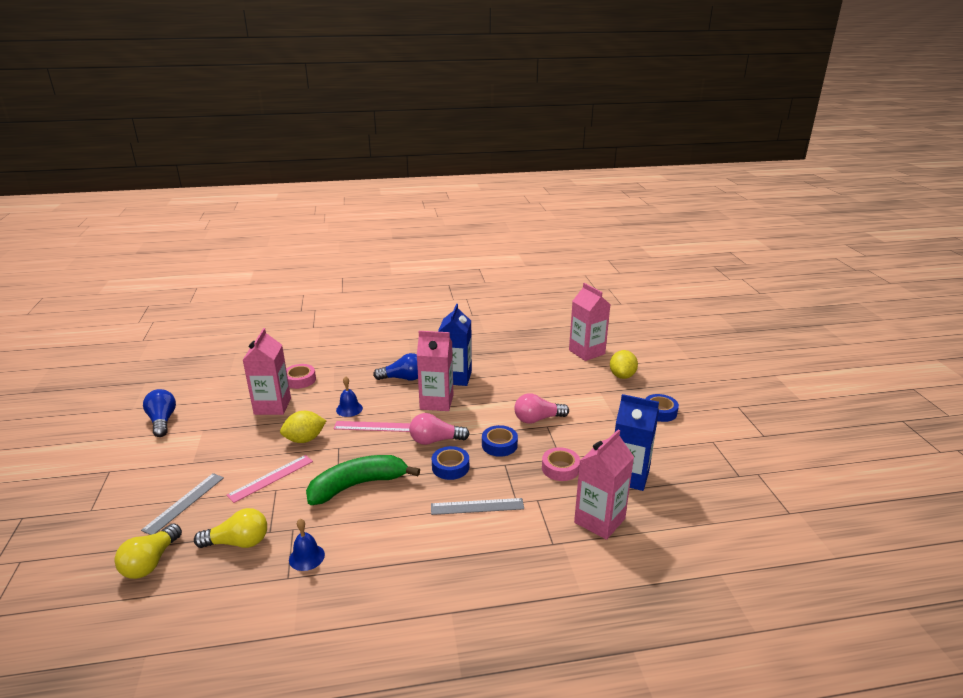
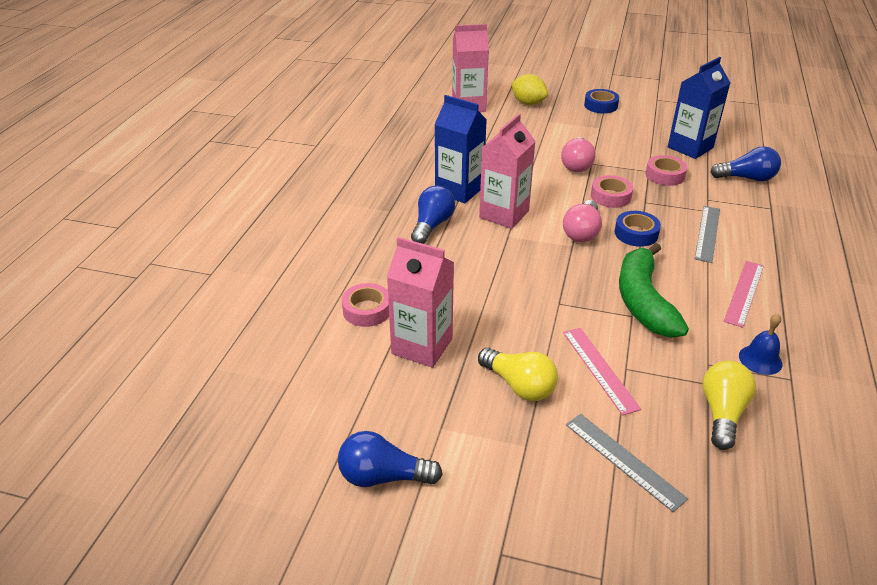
camera: 65 degrees left, 10 degrees up
(151, 562) = (743, 502): yellow light bulb -> yellow light bulb (519, 385)
(305, 439) = (526, 328): yellow lemon -> none
(349, 409) = (476, 280): blue bell -> none
(373, 426) = (528, 268): pink ruler -> pink ruler (744, 292)
(499, 445) = (611, 196): blue tape -> pink tape
(599, 520) = (746, 178): pink carton -> blue light bulb

